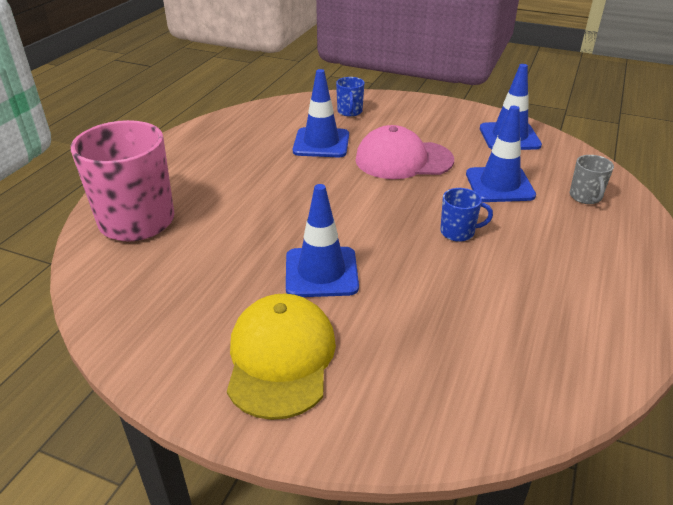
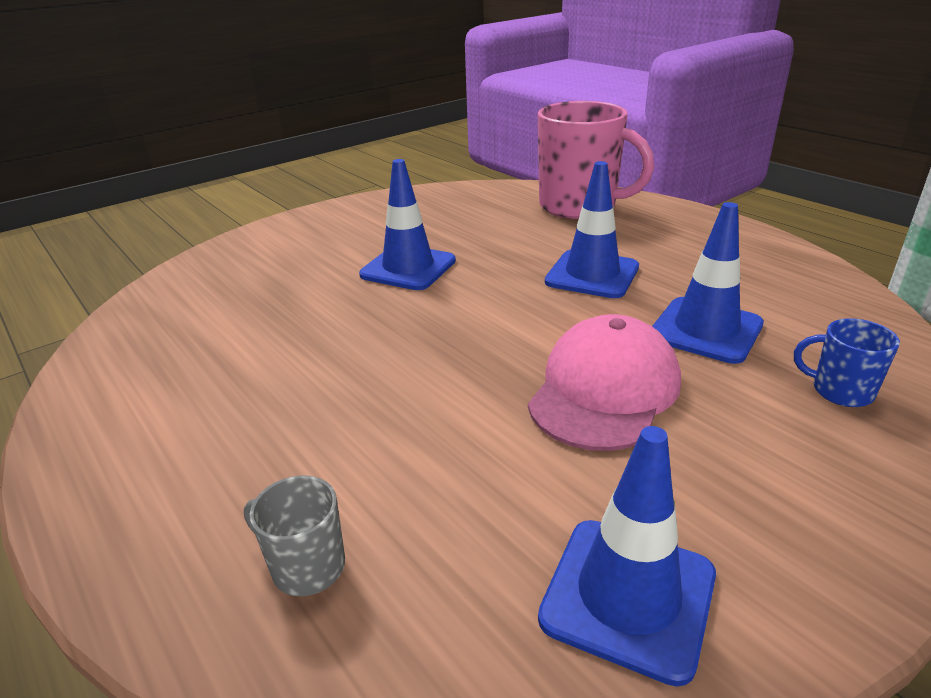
camera: 120 degrees right, 5 degrees down
(281, 358) = (333, 235): yellow cap -> none
(458, 232) = (376, 368): blue mug -> none
(499, 185) = (446, 465): blue traffic cone -> blue traffic cone (592, 274)

